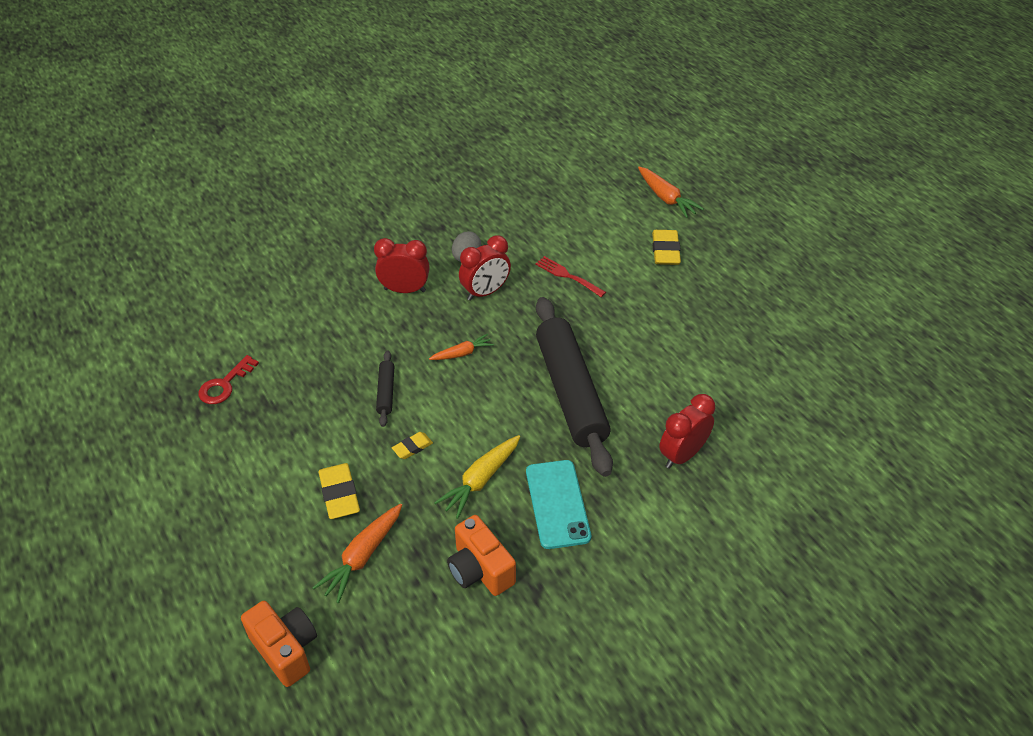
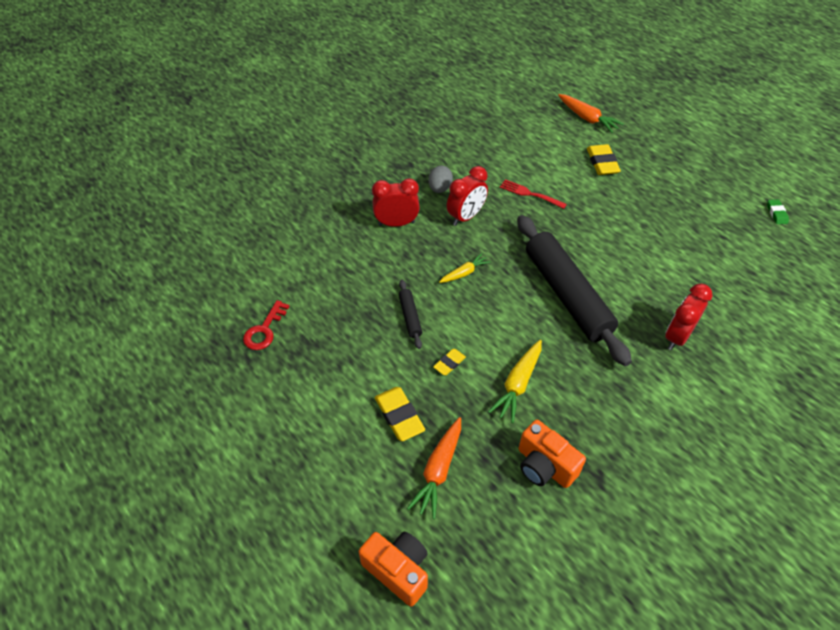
camera: 10 degrees left, 5 degrees up
(462, 353) = (464, 273): orange carrot -> yellow carrot
(557, 504) = (589, 395): turquoise phone -> none
(855, 333) = (776, 213): none -> green eraser

